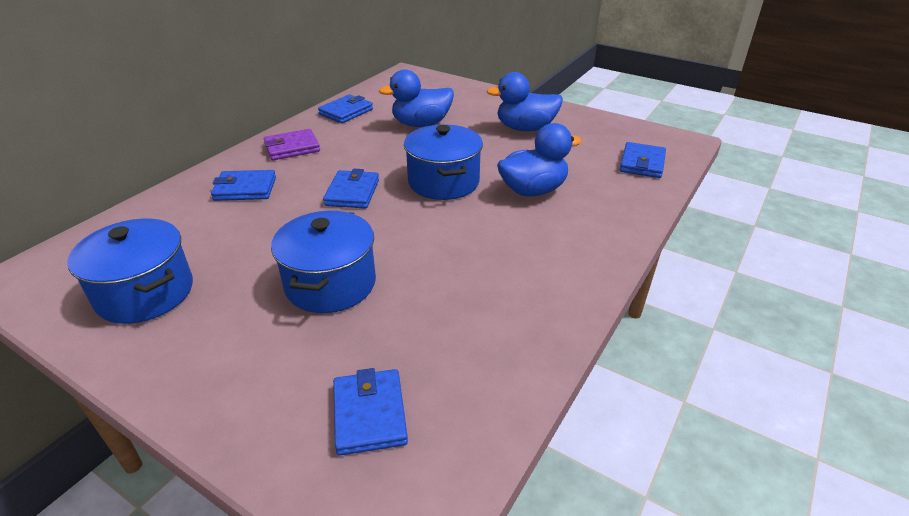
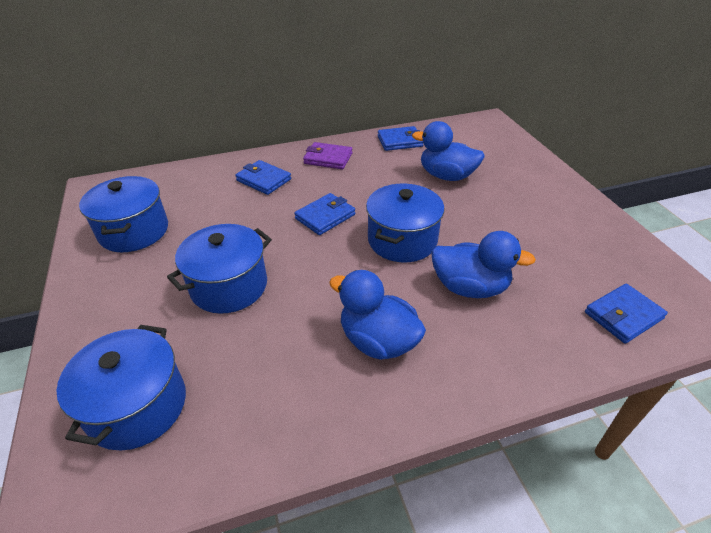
camera: 40 degrees right, 5 degrees up
(369, 414) = (137, 406): blue wallet -> blue pot
(525, 128) = (538, 219): blue duck -> blue duck (378, 341)

